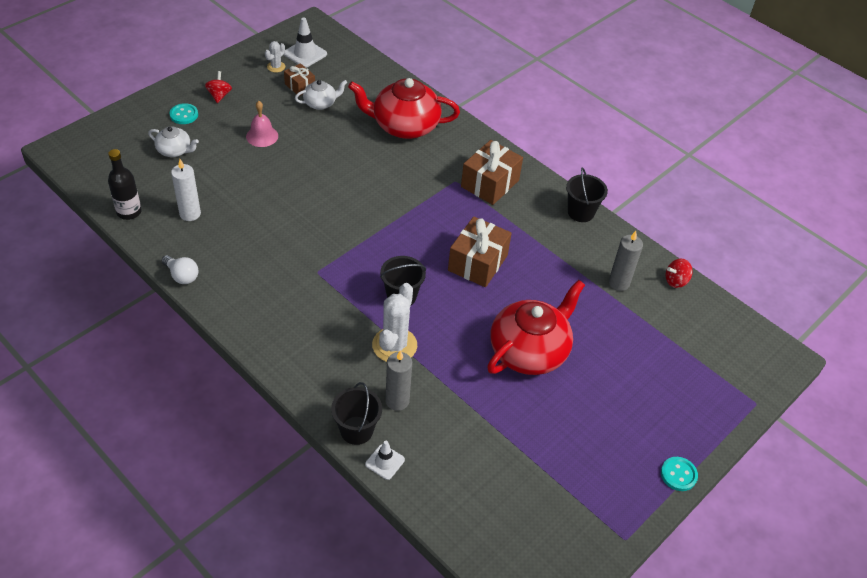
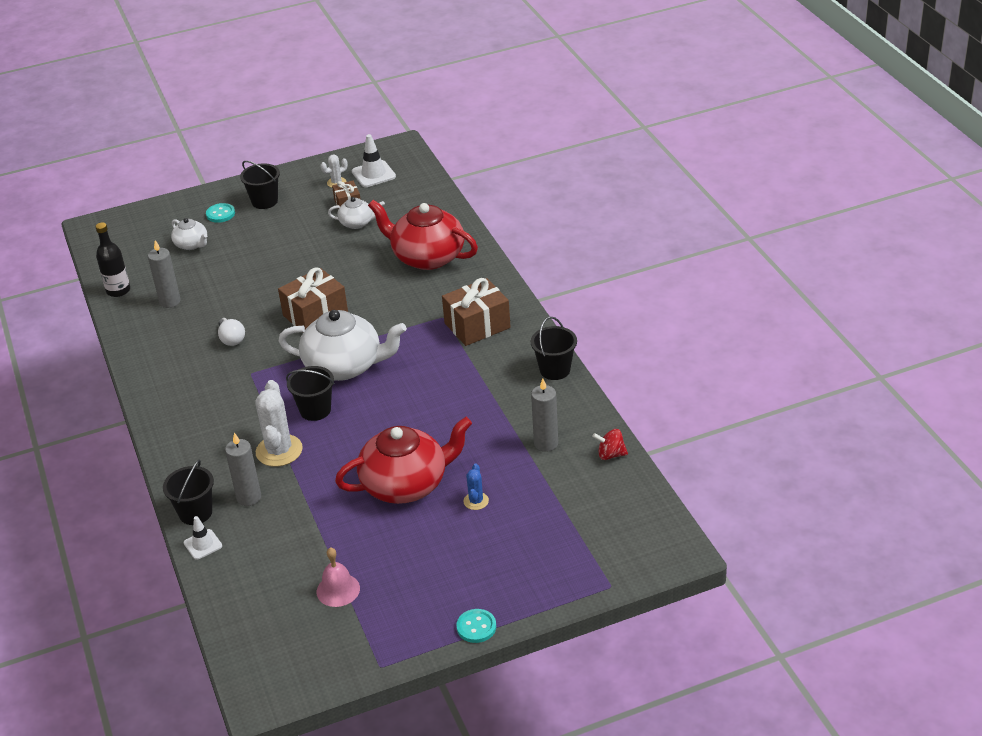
camera: 30 degrees right, 10 degrees down
(182, 276) = (129, 353): white light bulb -> white light bulb (231, 339)
(190, 214) = (170, 301): white candle -> grey candle
(219, 95) = (264, 201): red spinning top -> black bucket
(262, 136) = (280, 244): pink bell -> pink bell (338, 590)
(394, 345) = (279, 451): white cactus -> white cactus turned 45 degrees counterclockwise
(400, 246) = (344, 366): none -> white teapot
(477, 263) = (411, 396): brown gift -> brown gift (315, 315)
(598, 352) = (476, 501): none -> blue cactus

